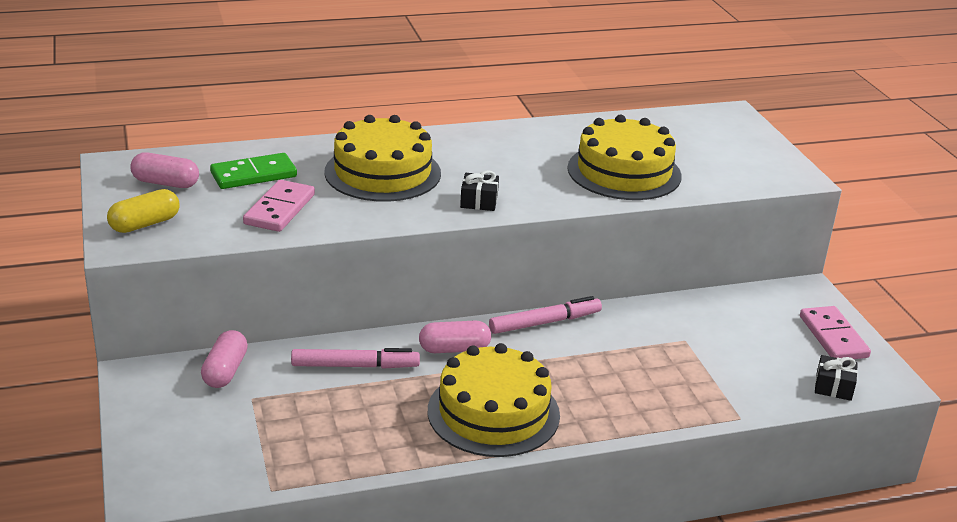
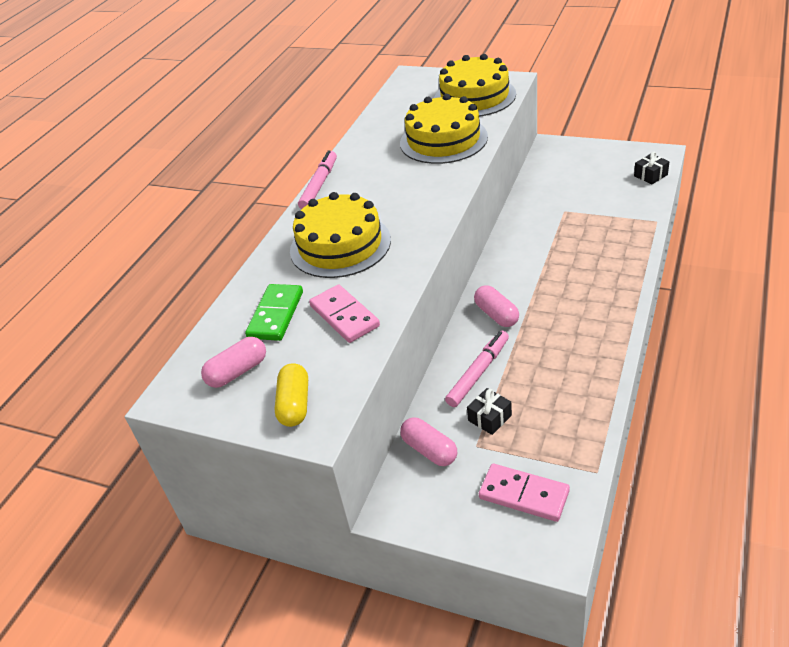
camera: 45 degrees left, 10 degrees up
(454, 349) = (496, 315): pink capsule -> pink capsule turned 60 degrees counterclockwise
(479, 201) = (424, 213): black gift -> black gift (489, 418)
(493, 412) = (582, 323): yellow cake -> yellow cake (474, 97)
(545, 322) = (499, 261): pink marker -> pink marker (319, 185)
(833, 337) = (603, 156): pink domino -> pink domino (523, 495)

